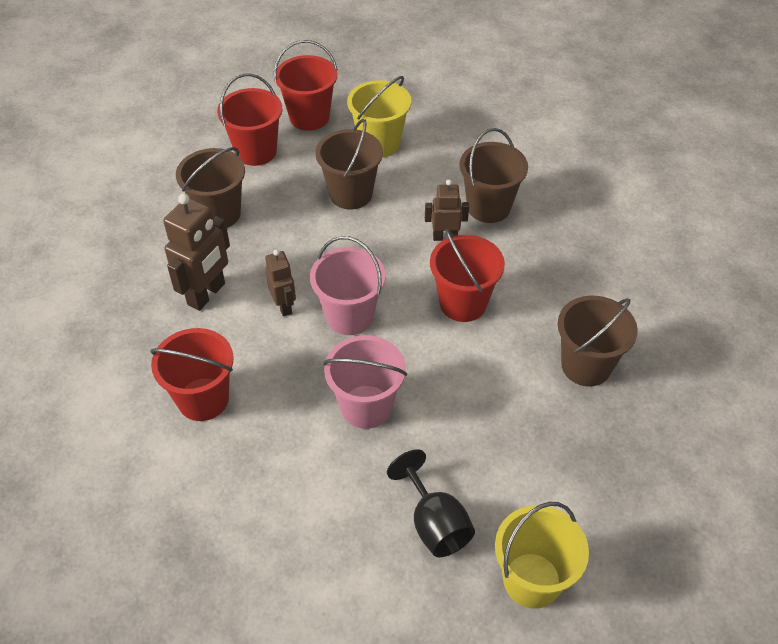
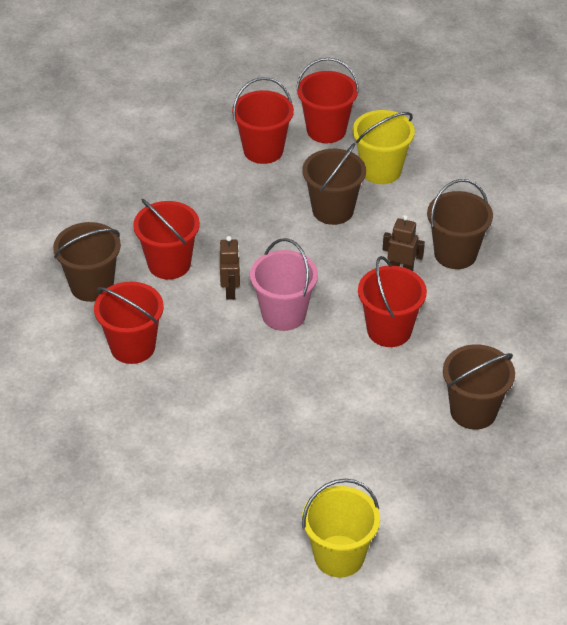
camera: 20 degrees right, 5 degrees down
(207, 294) = (169, 264): brown robot -> red bucket
(218, 214) = (207, 198): brown bucket -> brown bucket (92, 286)
(366, 407) = (264, 390): pink bucket -> none
(434, 523) = (280, 493): black goblet -> none

